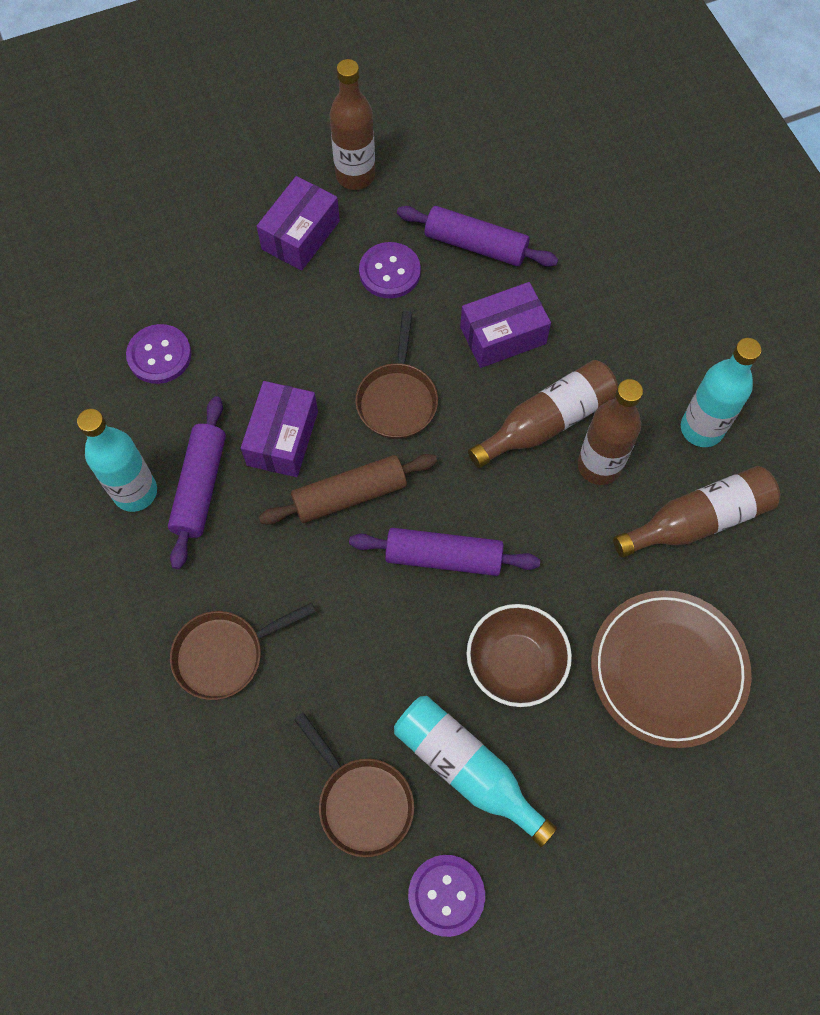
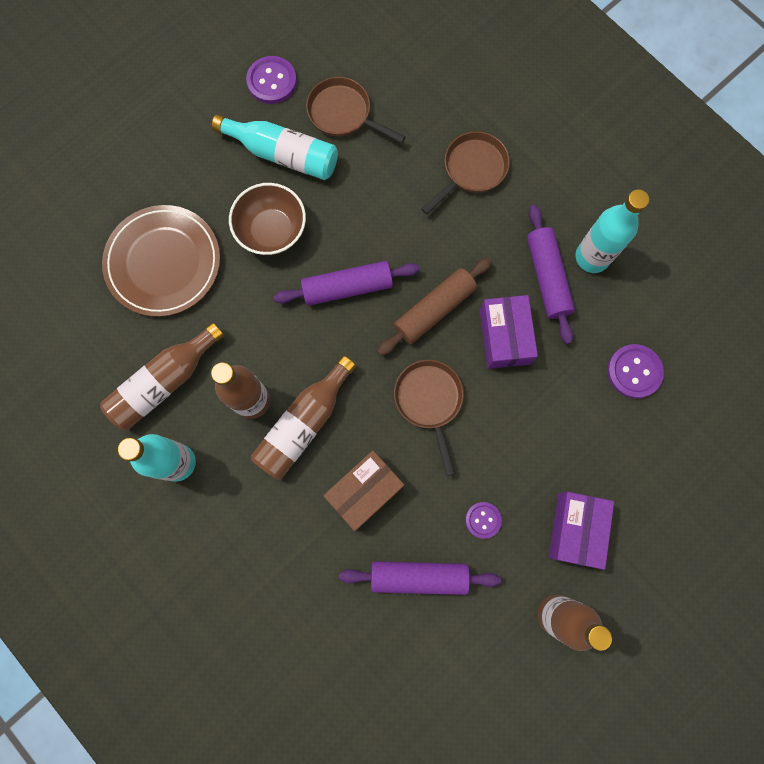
camera: 160 degrees right, 10 degrees up
(389, 272) = (483, 520): purple button -> purple button, size x0.63
(503, 335) = (364, 491): purple box -> brown box

